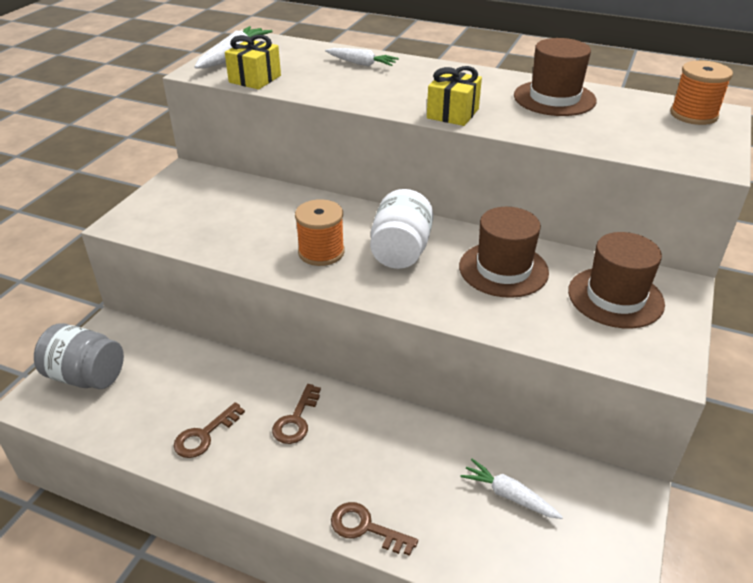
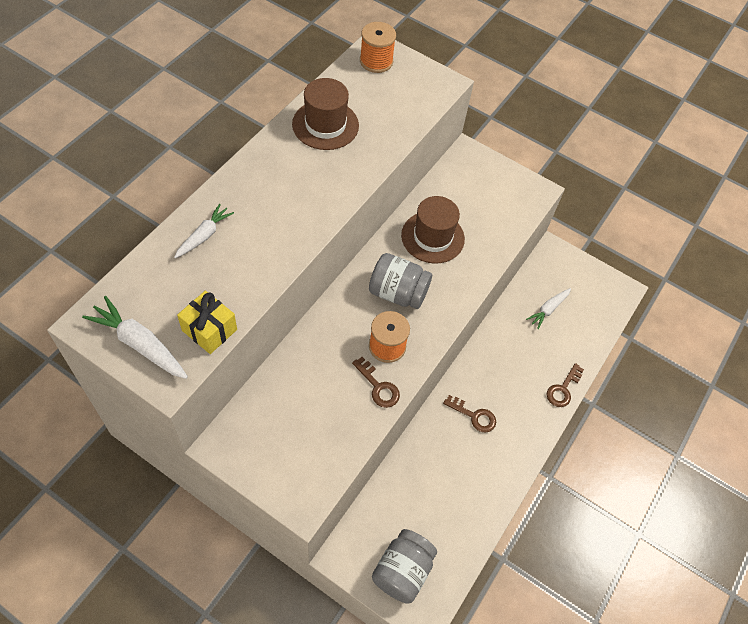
camera: 85 degrees left, 20 degrees up
(204, 435) = (479, 478): brown key -> brown key (378, 386)
(400, 251) = (398, 293): white jar -> grey jar
(452, 113) = (333, 196): yellow gift -> none
(615, 297) = (473, 189): brown hat -> none

